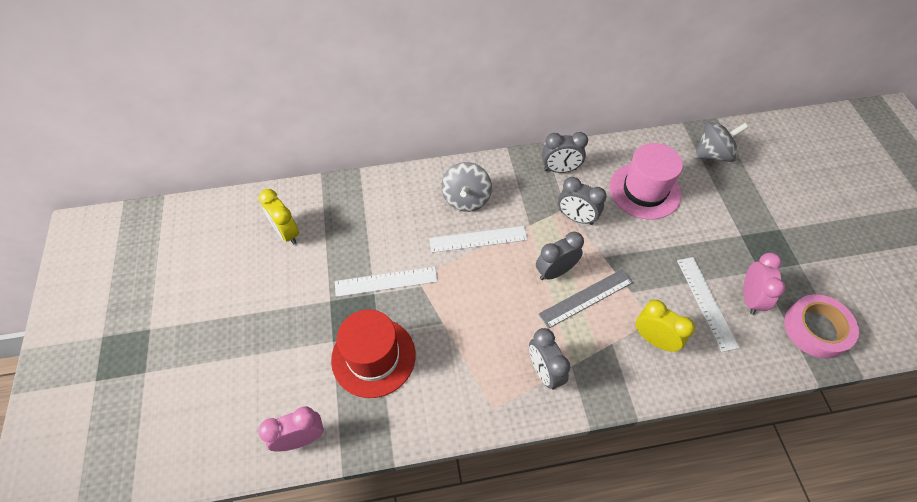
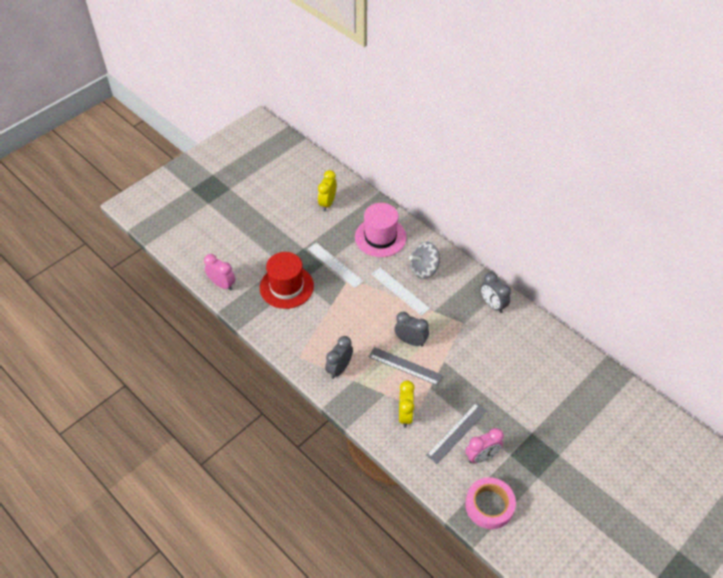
camera: 55 degrees right, 5 degrees down
(576, 218) = (461, 332): grey clock -> none
(644, 190) = (519, 359): pink hat -> pink hat (380, 237)
(706, 302) = (456, 432): white ruler -> grey ruler
(713, 154) = (592, 386): grey spinning top -> none

